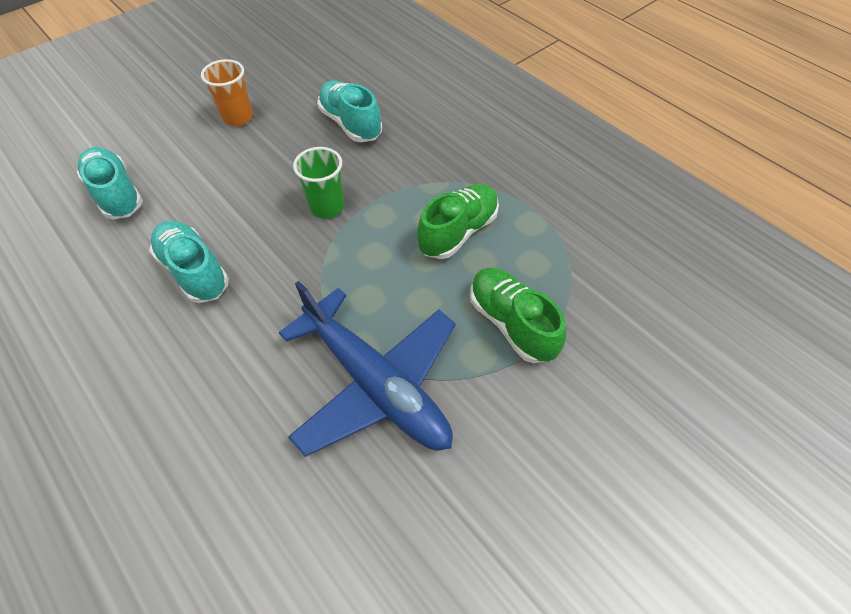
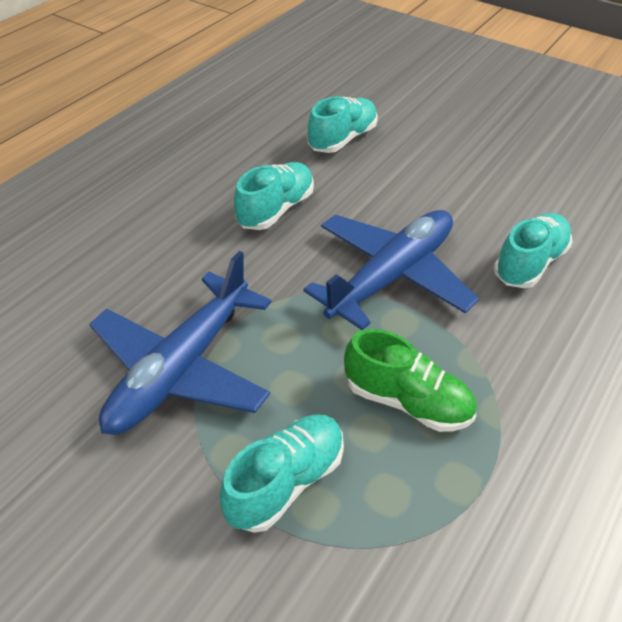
camera: 75 degrees right, 10 degrees down
(238, 117) = (481, 178): orange cup -> none
(327, 207) = (391, 276): green cup -> blue plane
(511, 323) = (286, 481): green shoe -> turquoise shoe

